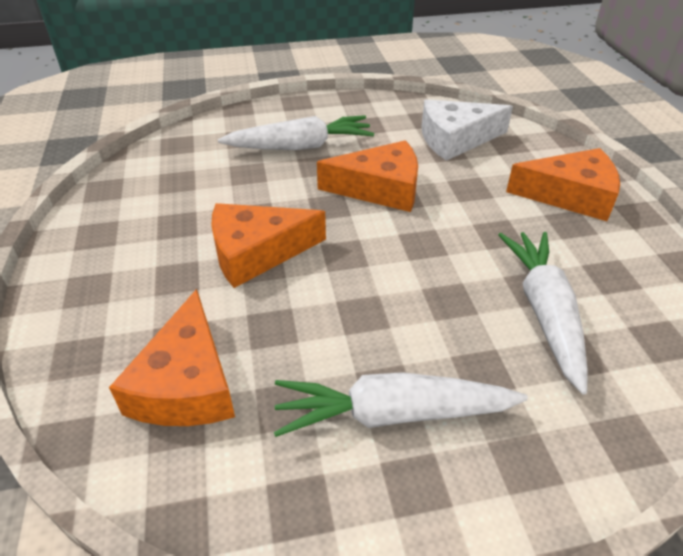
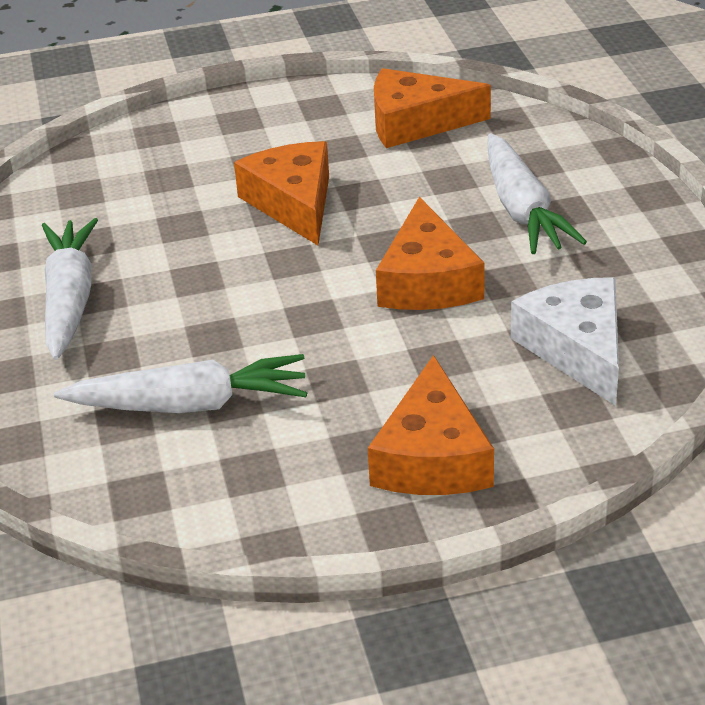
camera: 90 degrees right, 5 degrees down
(186, 383) = (119, 190): orange cheese -> orange cheese (415, 122)

